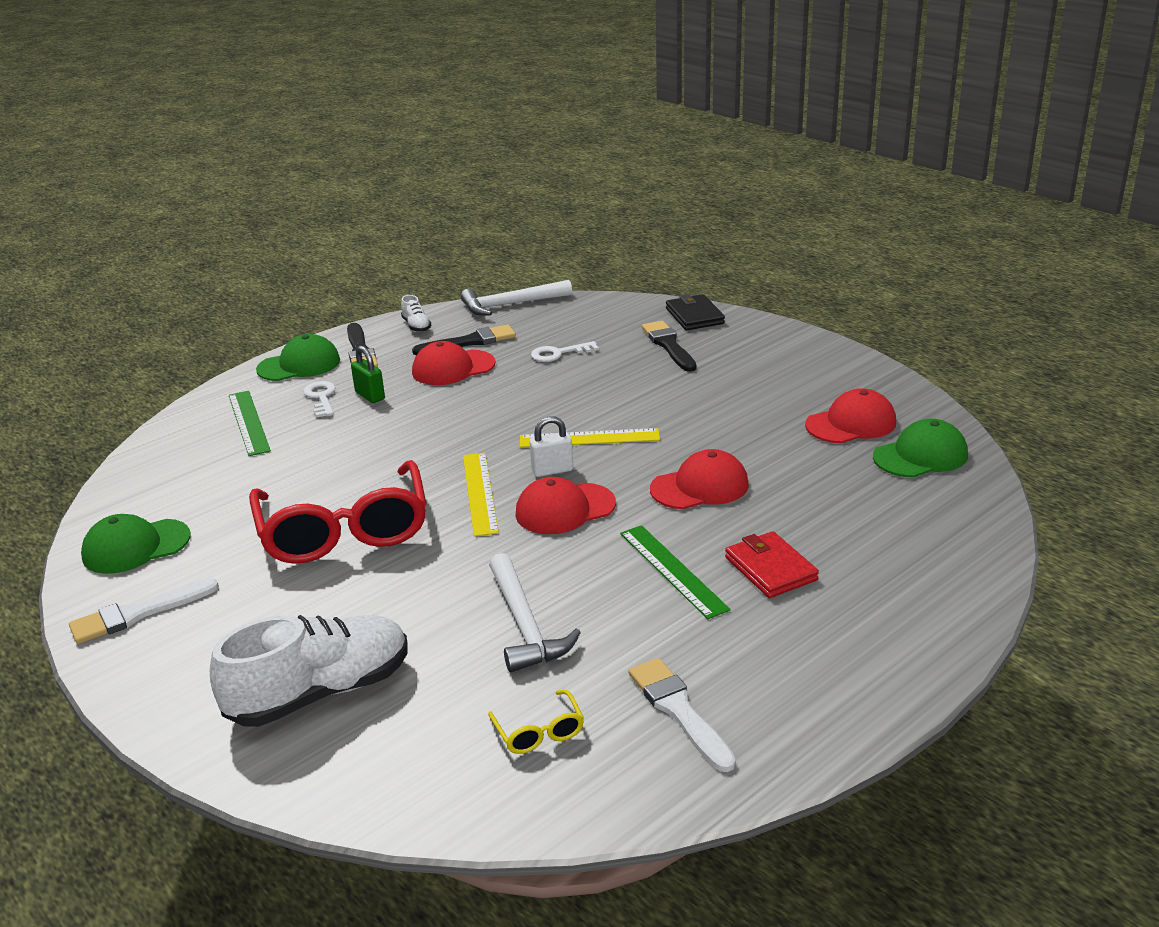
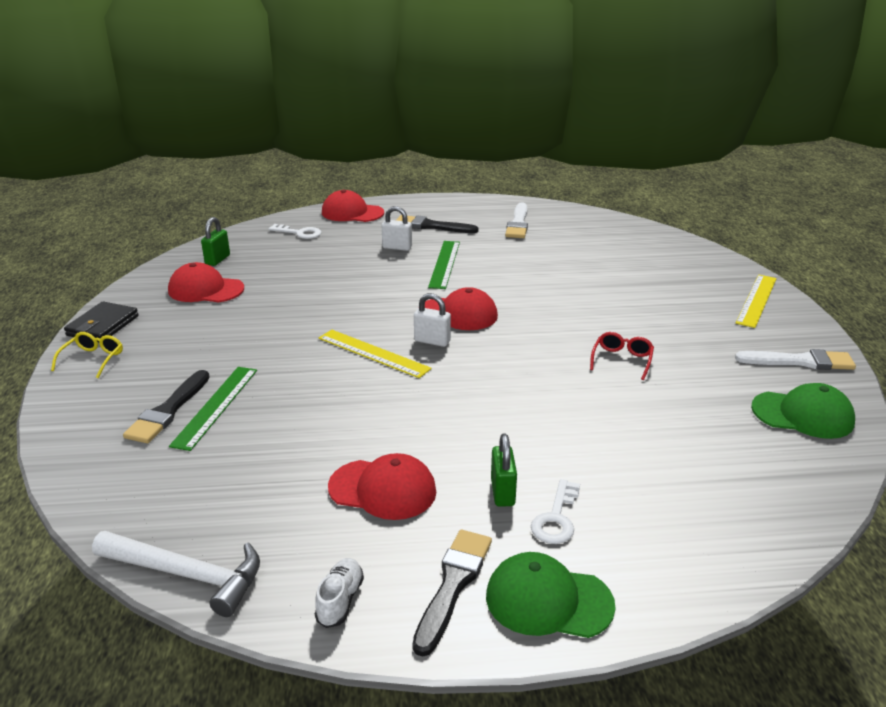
camera: 145 degrees left, 0 degrees up
(249, 422) = (657, 519): green ruler -> green ruler (216, 406)
(320, 693) = (687, 282): white shoe -> none
(344, 530) = (622, 360): red glasses -> red glasses, size x0.41
(469, 342) = (320, 525): black brush -> black brush (432, 226)
(479, 493) = (500, 347): yellow ruler -> yellow ruler (756, 300)
(524, 625) = (552, 271): white hammer -> none
(539, 731) = (586, 237): yellow glasses -> yellow glasses (92, 359)
(558, 353) = (265, 453): white key -> white key (299, 233)
(694, 316) = (79, 435): black wallet -> black wallet (103, 326)
(700, 487) = (360, 293): red cap -> red cap (352, 213)
(770, 569) = (397, 247): red wallet -> white padlock
(920, 456) = (217, 260): green cap -> green padlock

